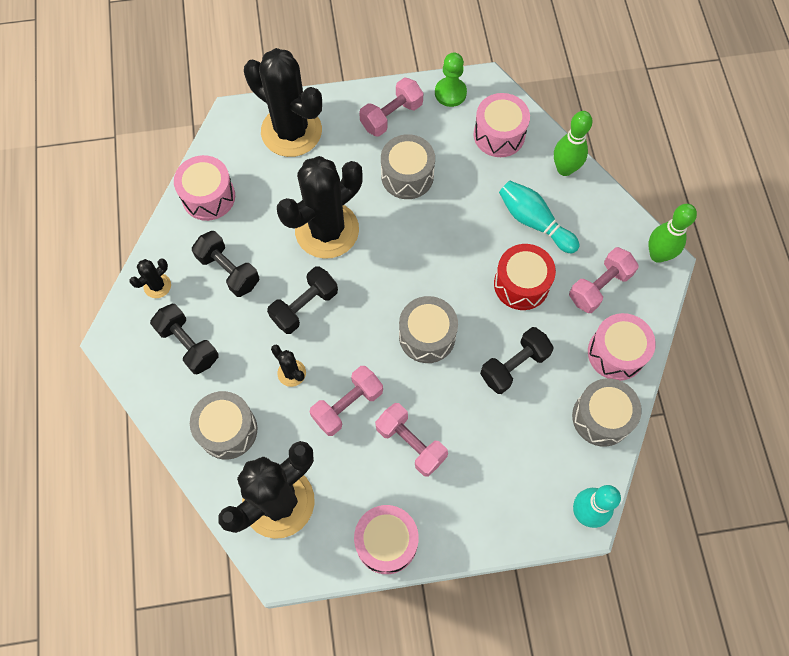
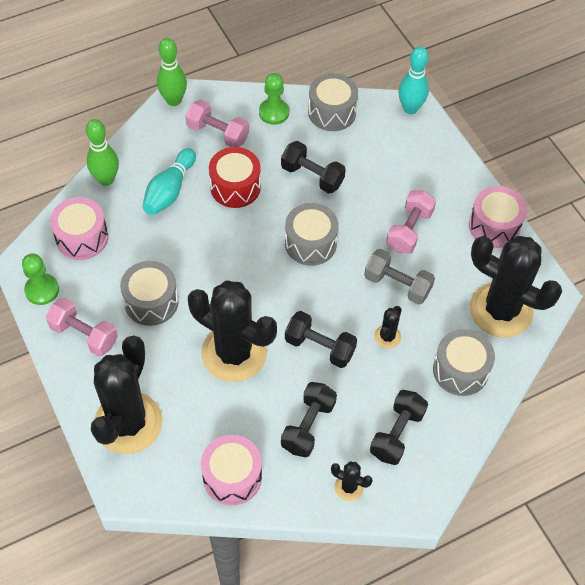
camera: 110 degrees left, 10 degrees down
(347, 405) = (397, 285): pink dumbbell -> grey dumbbell
(616, 353) = (274, 112): pink drum -> green pawn

